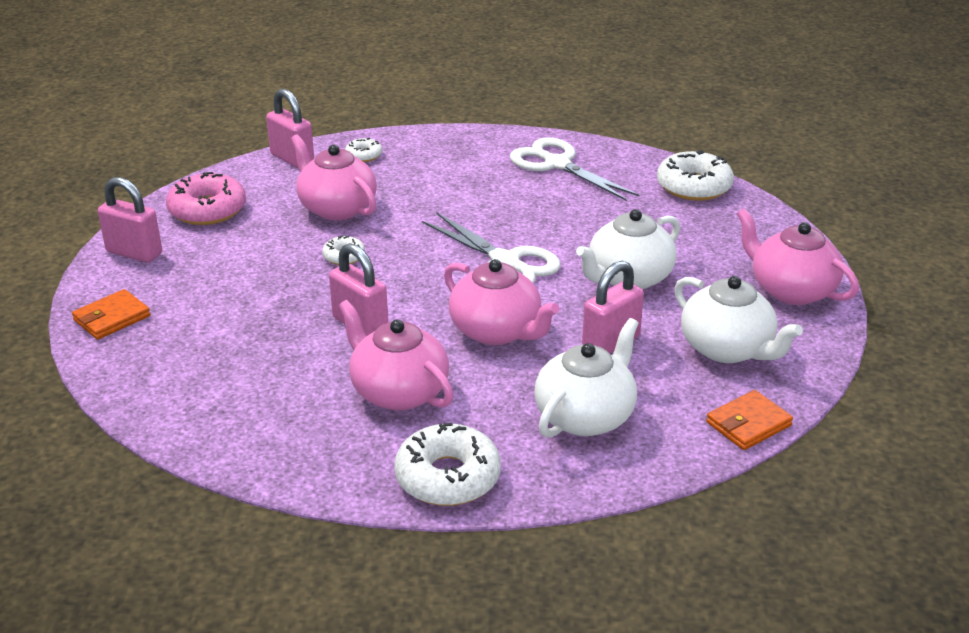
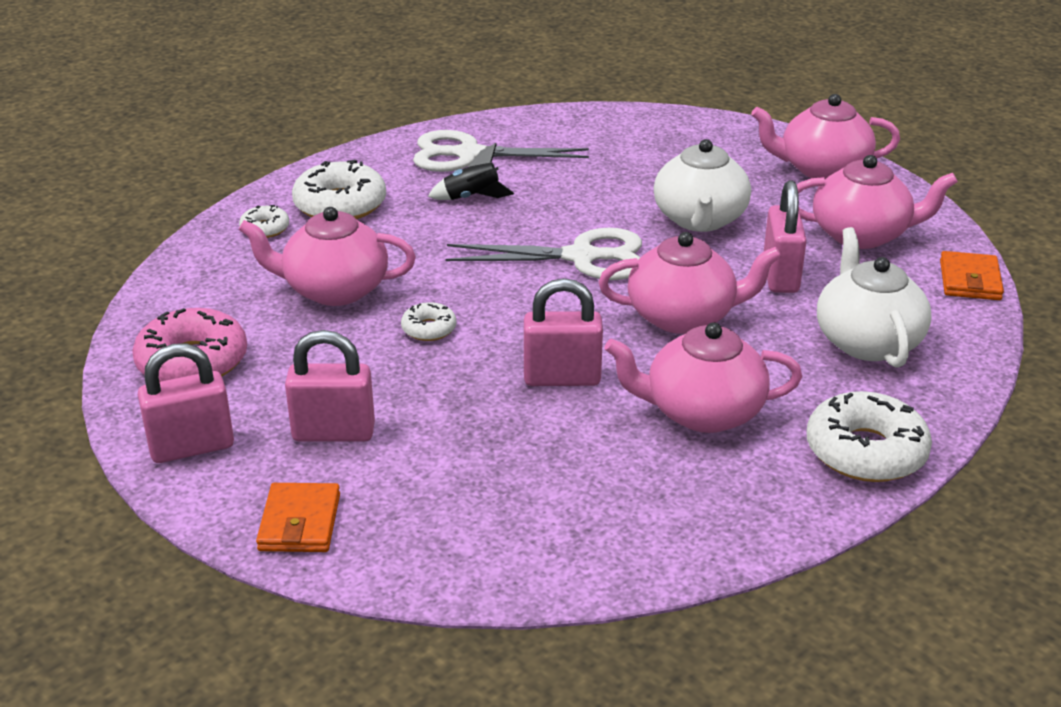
camera: 45 degrees left, 0 degrees up
(292, 159) = (191, 267): pink padlock -> pink padlock (333, 433)
(508, 192) = (472, 198): none -> black rocket
(693, 186) = (613, 123): white donut -> white donut (340, 205)
(727, 349) = (861, 235): white teapot -> pink teapot

